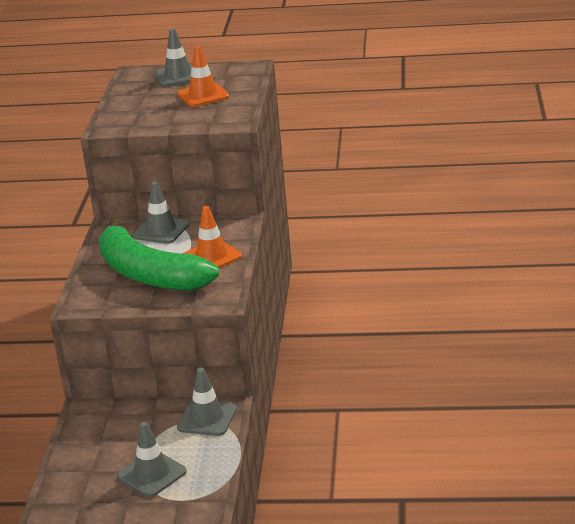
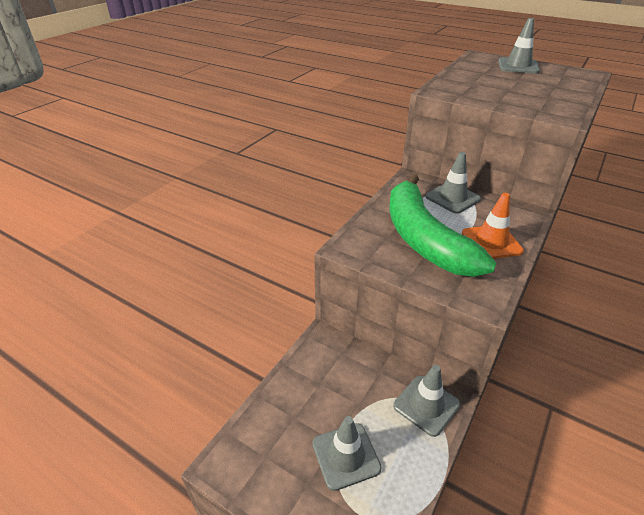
camera: 25 degrees right, 10 degrees up
(203, 95) = (537, 85): orange traffic cone -> none

